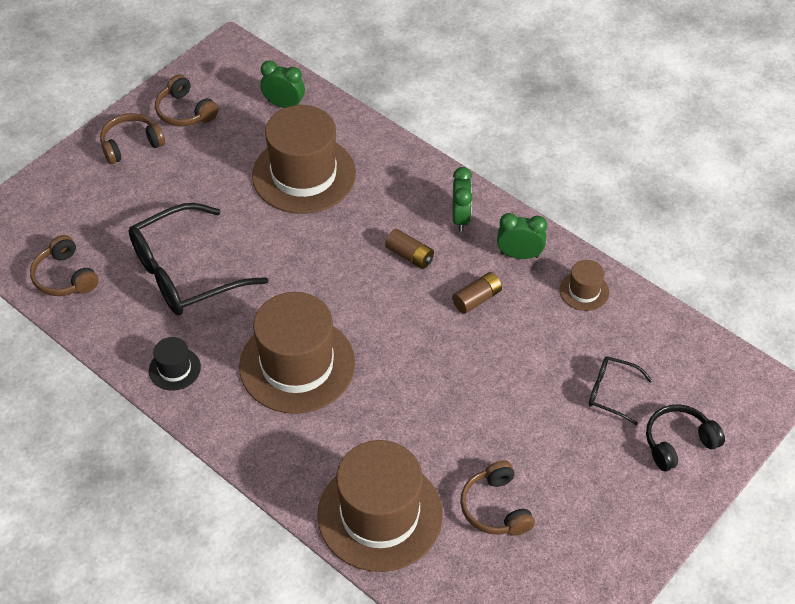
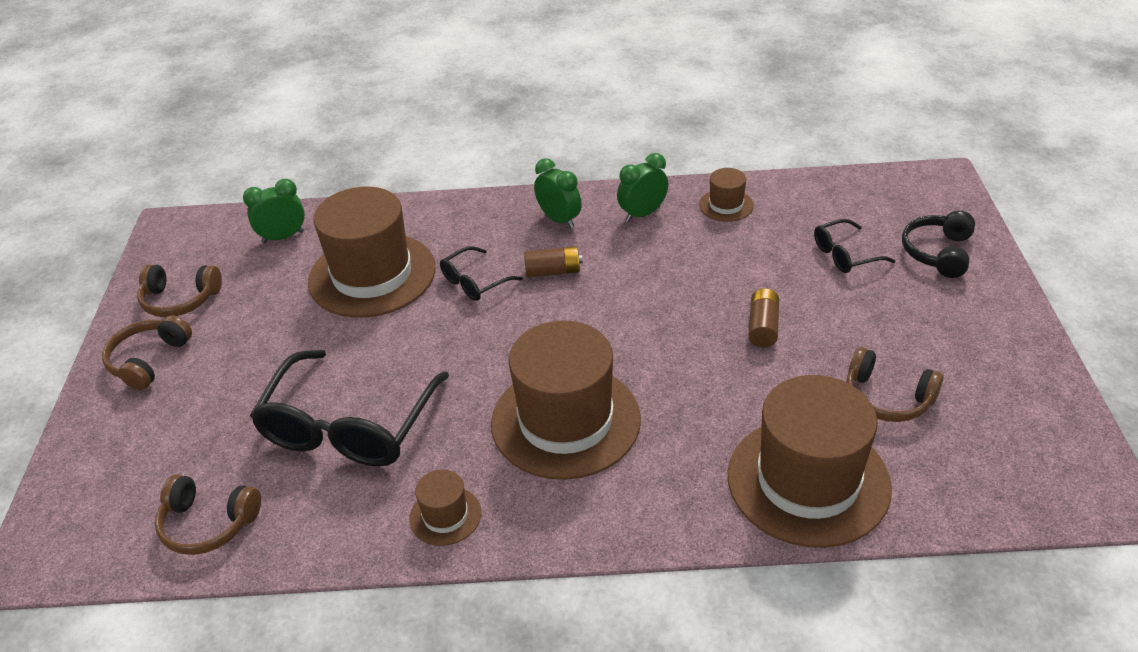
camera: 40 degrees left, 10 degrees down
(174, 369) = (445, 515): black hat -> brown hat
(355, 227) = (474, 282): none -> black glasses
(477, 299) = (653, 264): brown battery -> brown battery (763, 327)

